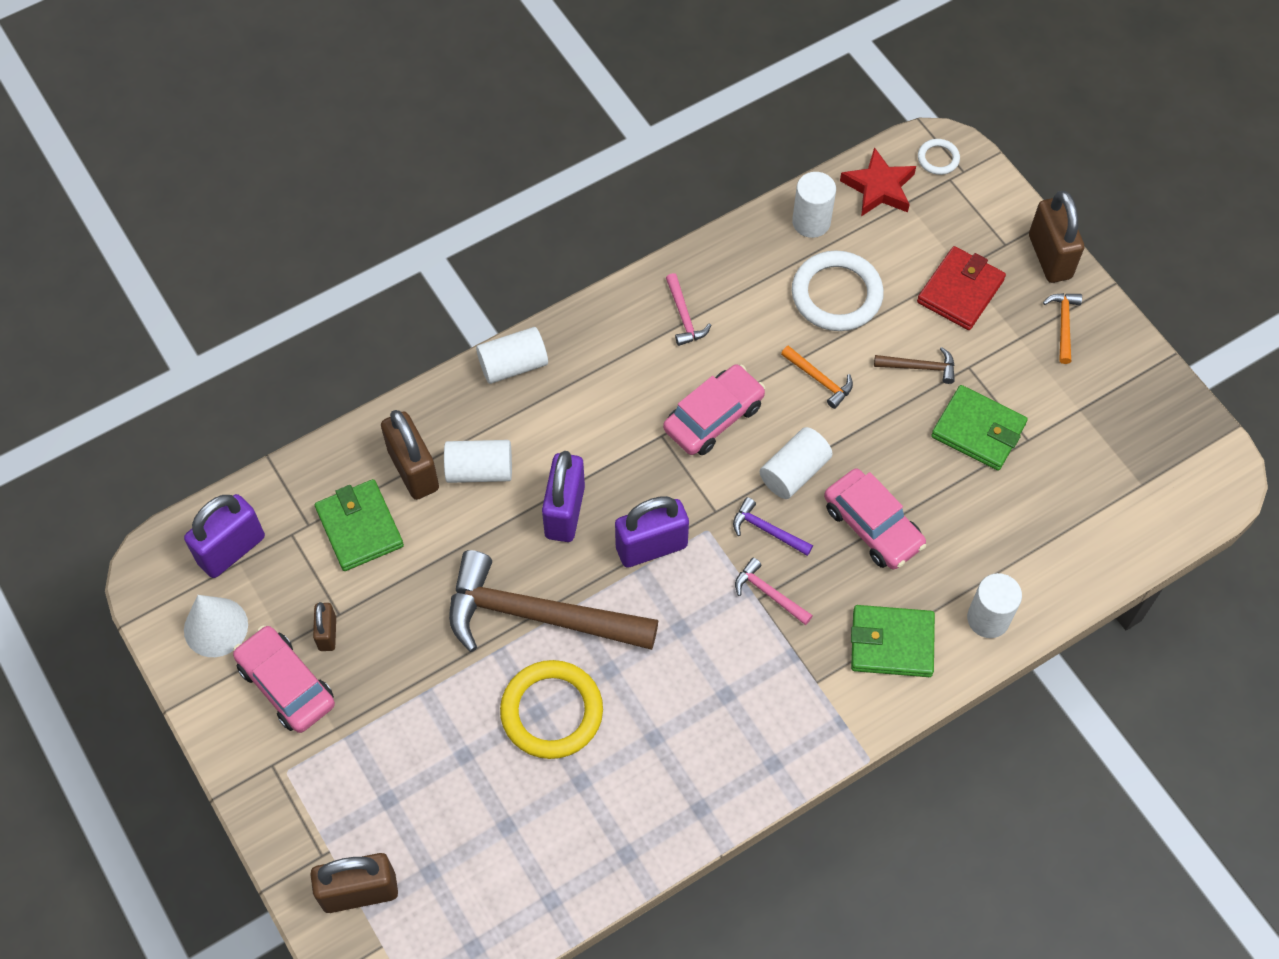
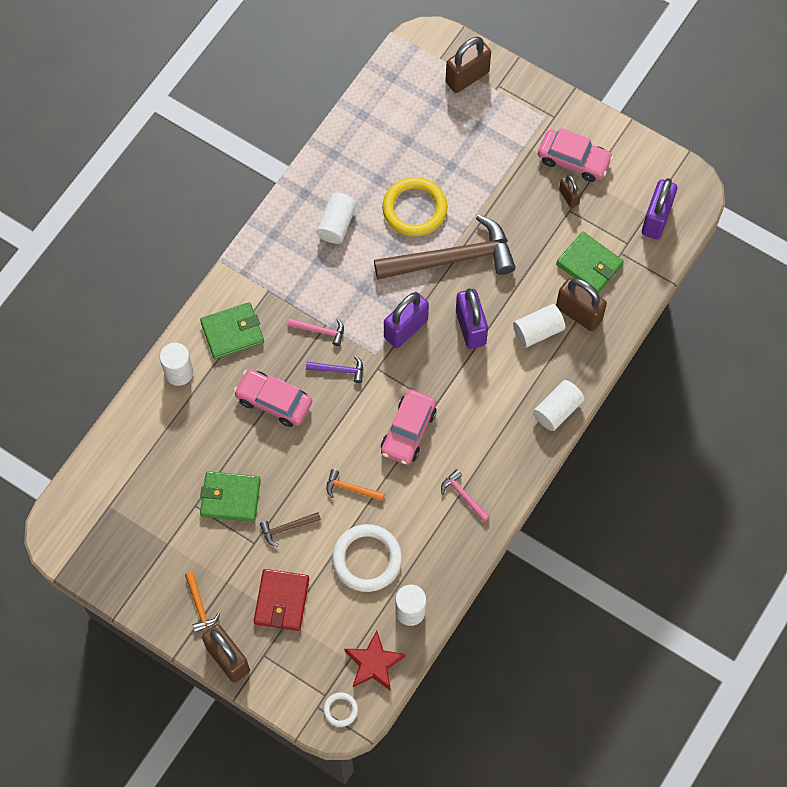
camera: 155 degrees right, 5 degrees up
(216, 627) = (635, 173): white cone -> none
(794, 472) = (339, 416): white cylinder -> white cylinder (337, 224)

